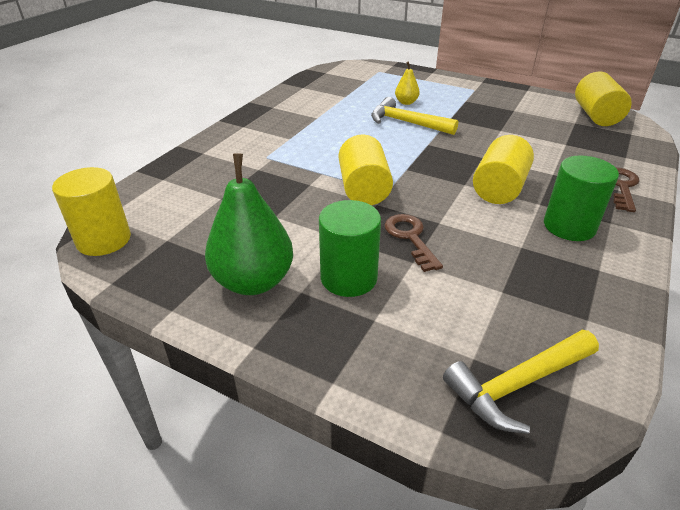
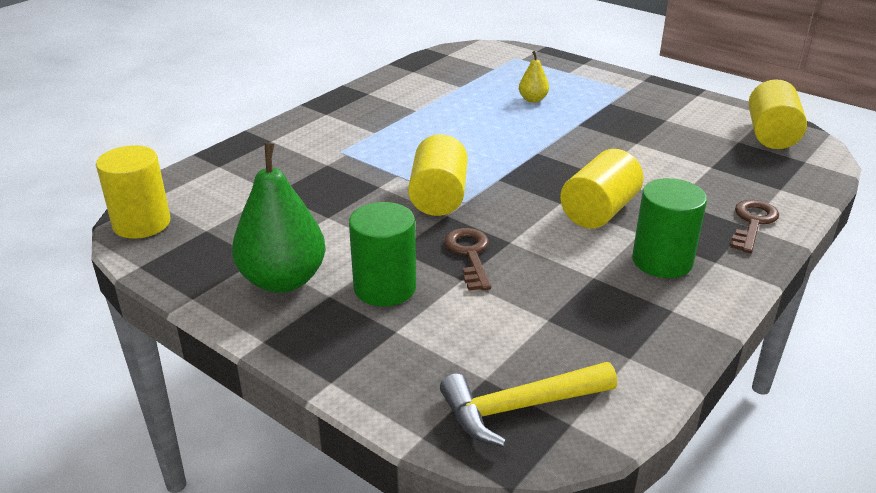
camera: 10 degrees right, 5 degrees down
(407, 123) = (522, 125): yellow hammer -> none

